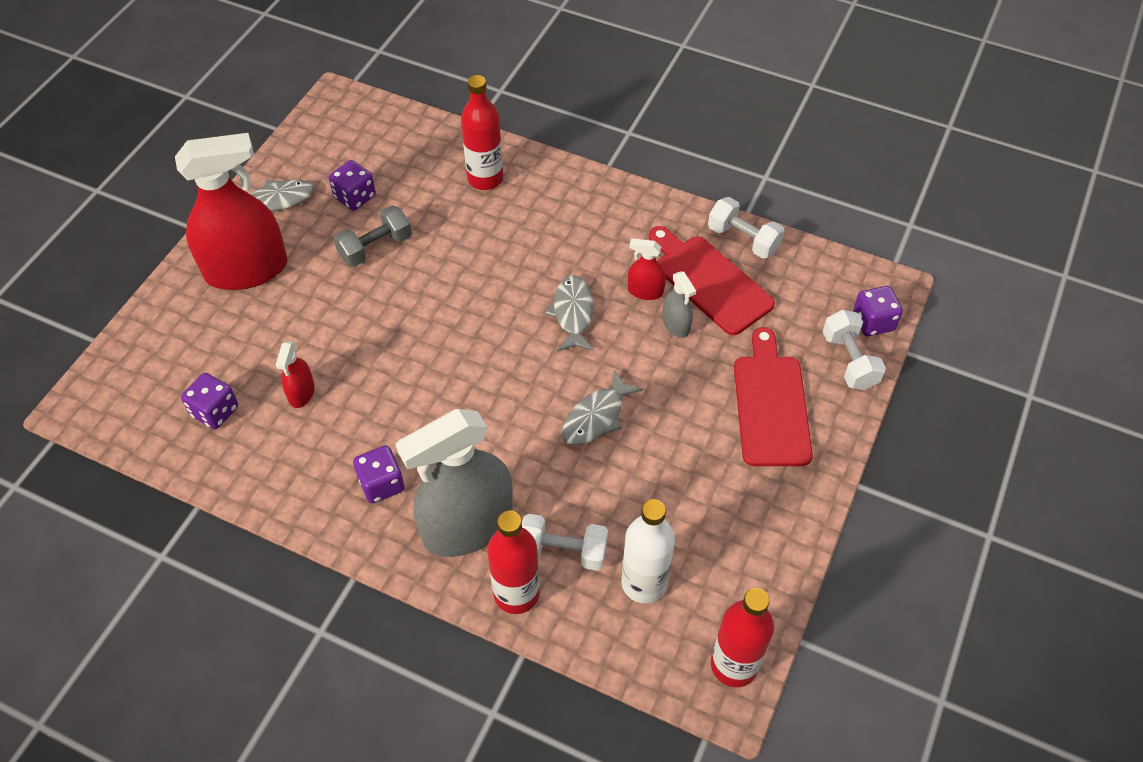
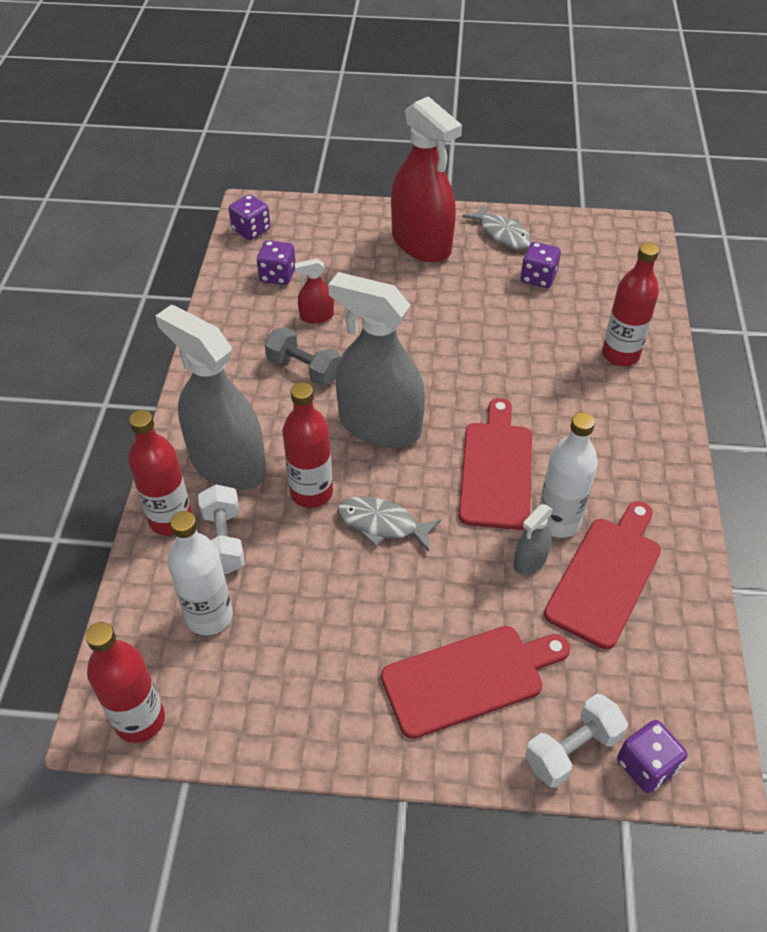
camera: 70 degrees right, 5 degrees down
(375, 248) = (490, 309): grey dumbbell -> grey dumbbell (304, 369)
(381, 484) = (248, 394): purple dice -> purple dice (251, 230)
(480, 383) = (379, 425): none -> grey spray bottle
(536, 462) = (311, 493): none -> red bottle
(573, 313) = (496, 470): grey fish -> red cutting board
(645, 291) = (558, 521): red spray bottle -> white bottle
(743, 239) = (687, 594): white dumbbell -> none

